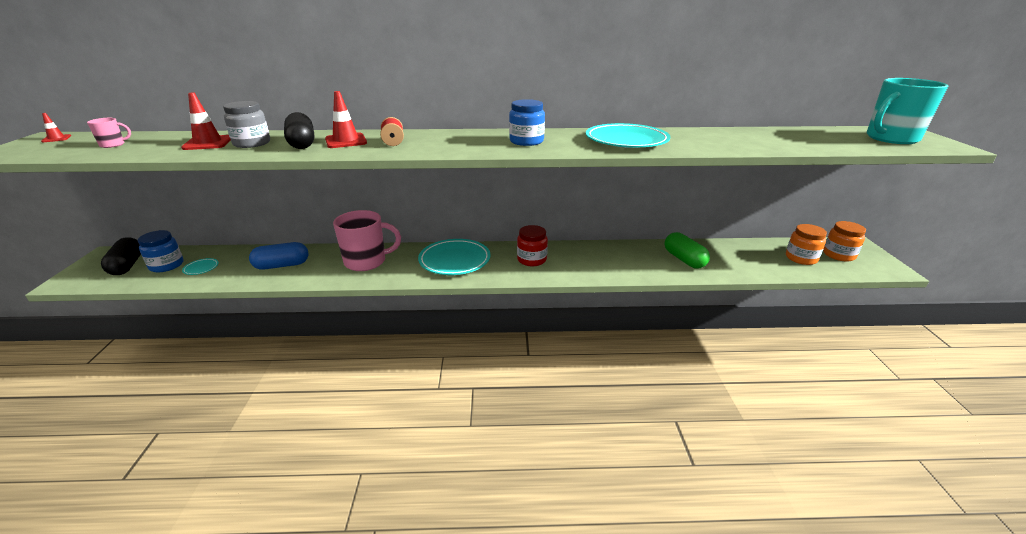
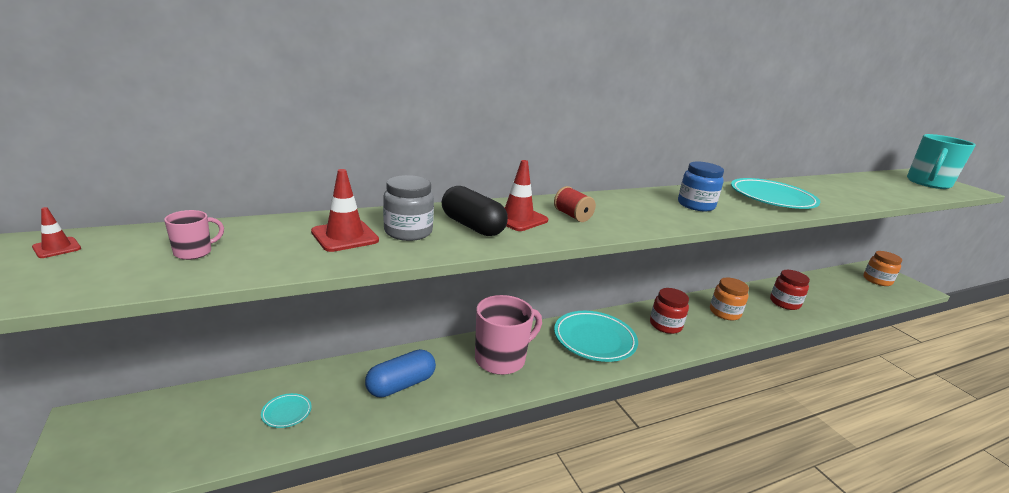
camera: 25 degrees left, 5 degrees down
(127, 266) = (152, 433): black capsule -> none
(166, 265) = (223, 419): blue jar -> none
(684, 259) = (784, 303): green capsule -> red jar
(801, 258) = (858, 288): orange jar -> orange jar (724, 313)

